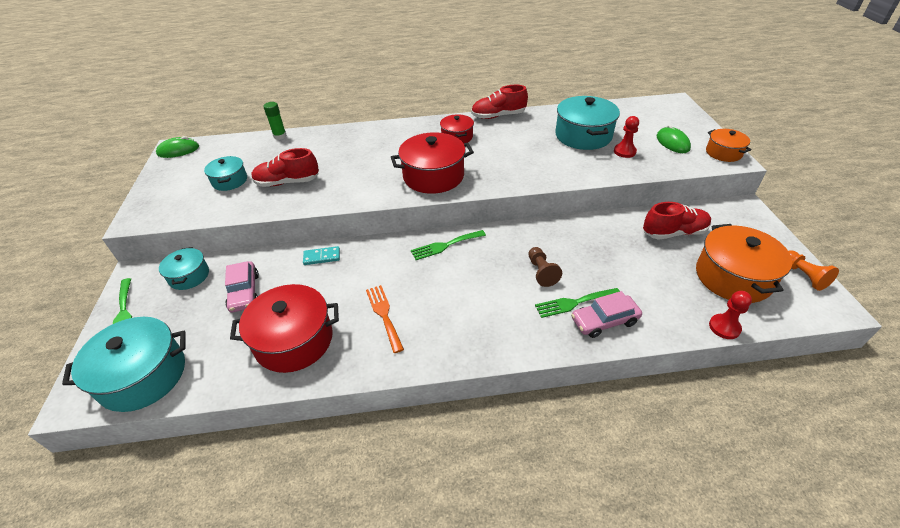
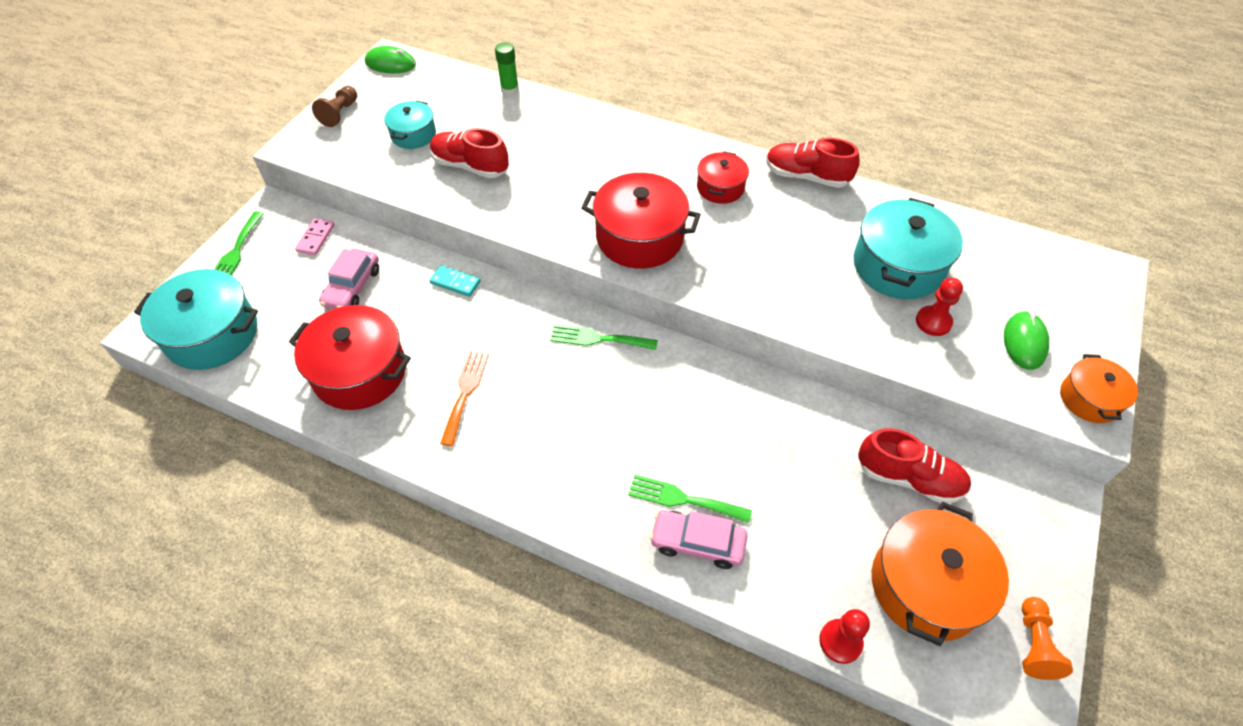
camera: 30 degrees right, 10 degrees up
(189, 276) = (315, 238): turquoise pot -> pink domino
(541, 272) = (680, 437): brown pawn -> brown pawn (340, 113)

